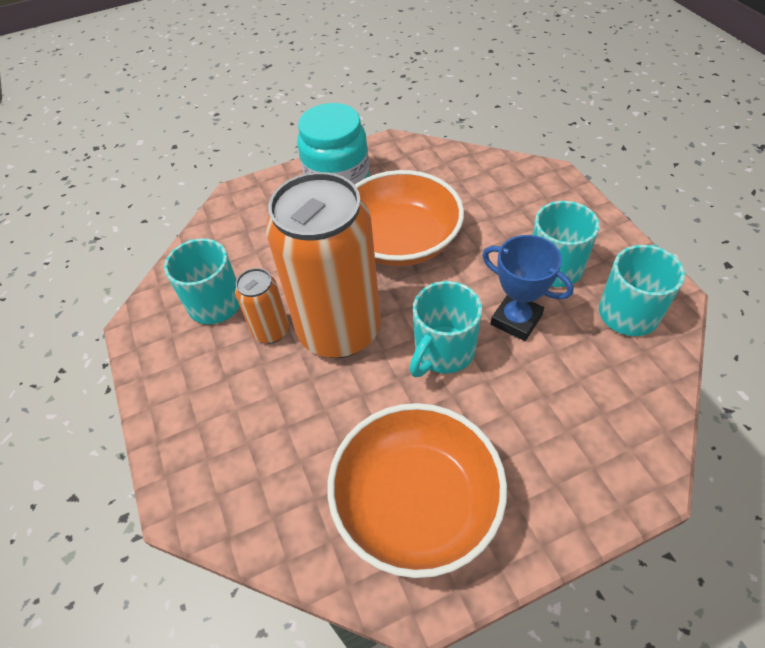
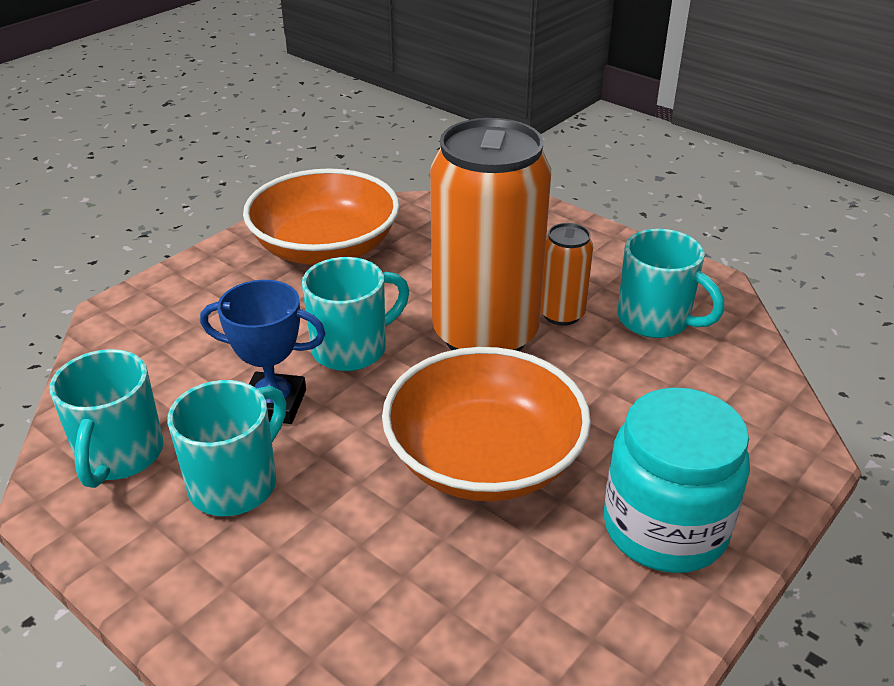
camera: 150 degrees right, 15 degrees down
(443, 352) = (352, 349): turquoise mug -> turquoise mug turned 45 degrees clockwise

